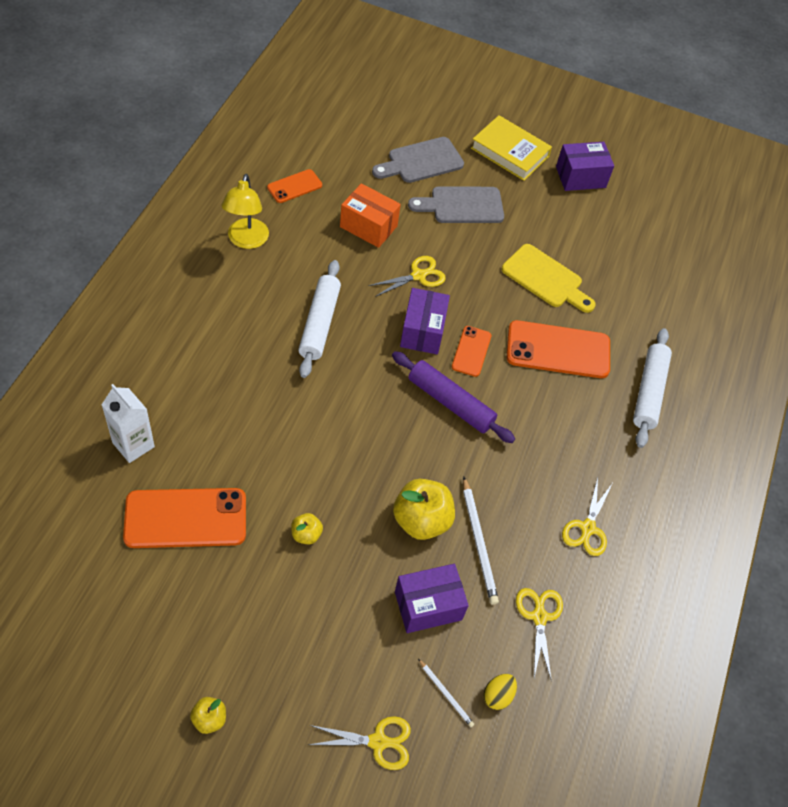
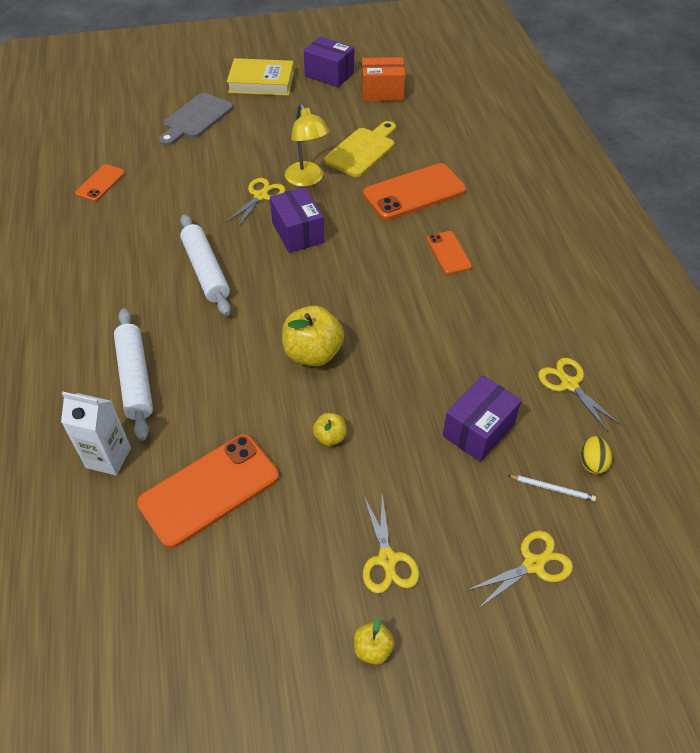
camera: 25 degrees left, 5 degrees down
(246, 240) = (88, 242): yellow lamp -> yellow lamp (307, 180)
(368, 226) = (189, 182): orange box -> orange box (382, 92)
(421, 520) = (416, 369): yellow apple -> yellow apple (313, 353)
(450, 402) = (364, 271): purple rolling pin -> none
(462, 205) = (254, 133): grey cutting board -> none
(471, 351) = (349, 227): orange phone -> orange phone (448, 253)
(478, 542) = (475, 358): white pencil -> none
(545, 278) = (362, 150): yellow cutting board -> yellow cutting board turned 60 degrees counterclockwise
(580, 177) = (329, 74): purple box -> purple box turned 75 degrees clockwise
(587, 528) = (546, 300): yellow scissors -> yellow scissors (387, 559)
(649, 392) = (504, 186): white rolling pin -> white rolling pin (136, 378)

